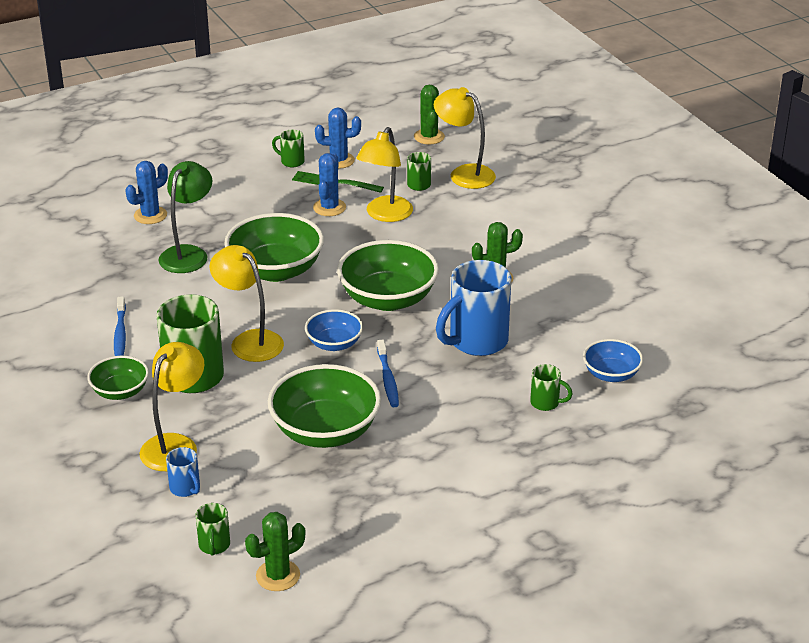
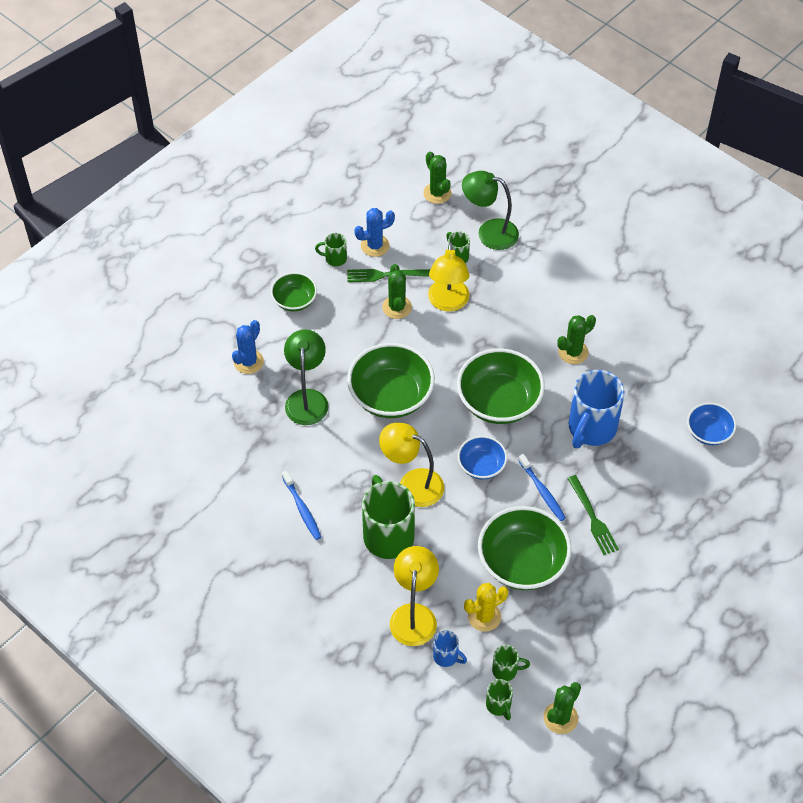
camera: 20 degrees left, 20 degrees up
(120, 392) = (338, 573): green bowl -> green bowl (294, 300)
(251, 465) = (484, 616): none -> yellow cactus
(329, 207) = (397, 307): blue cactus -> green cactus
(430, 413) = (592, 518): none -> green fork
(464, 174) = (489, 232): yellow lamp -> green lamp
(546, 403) = (674, 479): green mug -> green mug (506, 670)

